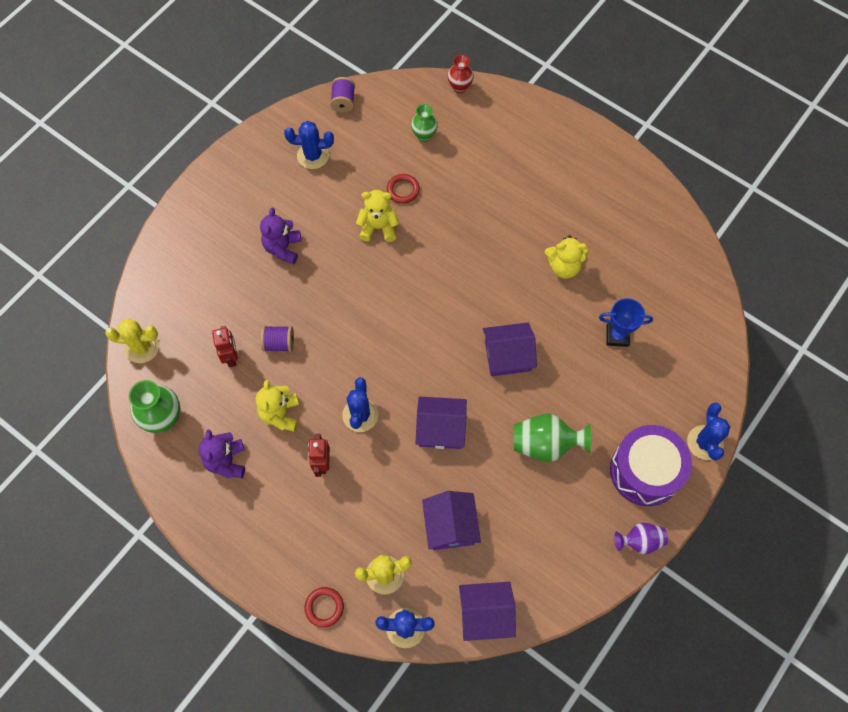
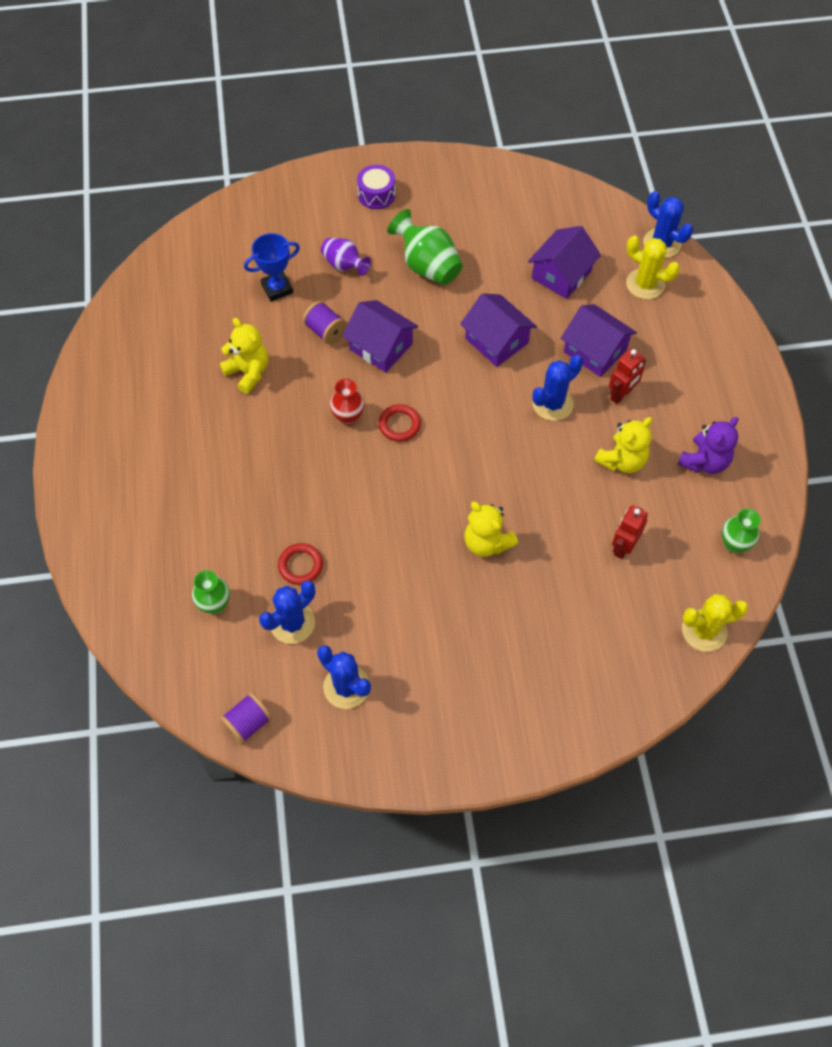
camera: 135 degrees left, 5 degrees down
(142, 347) = (704, 630): yellow cactus -> yellow cactus turned 60 degrees counterclockwise
(164, 419) = (734, 544): green vase -> green vase, size x0.63
(279, 343) = (567, 521): purple spool -> purple spool (325, 331)
(283, 248) = (476, 611): purple teddy bear -> none
(324, 607) = (713, 300): red ring -> red ring (399, 425)
(378, 227) = (364, 549): yellow teddy bear -> yellow teddy bear (487, 542)
(459, 87) = (117, 625): red vase -> red vase (348, 417)
(485, 614) = (594, 208): purple house -> purple house (595, 351)
(617, 336) = (277, 288): blue trophy -> blue trophy turned 75 degrees counterclockwise
(640, 541) = (434, 163): purple vase -> purple vase (344, 265)
(645, 471) = (376, 194): purple drum -> purple drum, size x0.52
(705, 442) = (311, 177): blue cactus -> blue cactus (292, 623)

